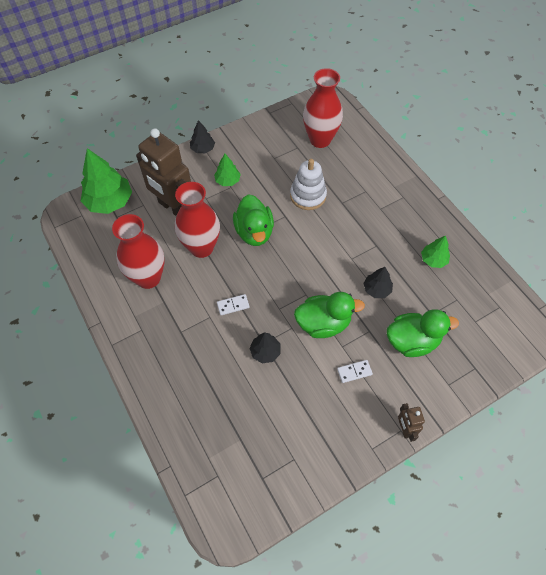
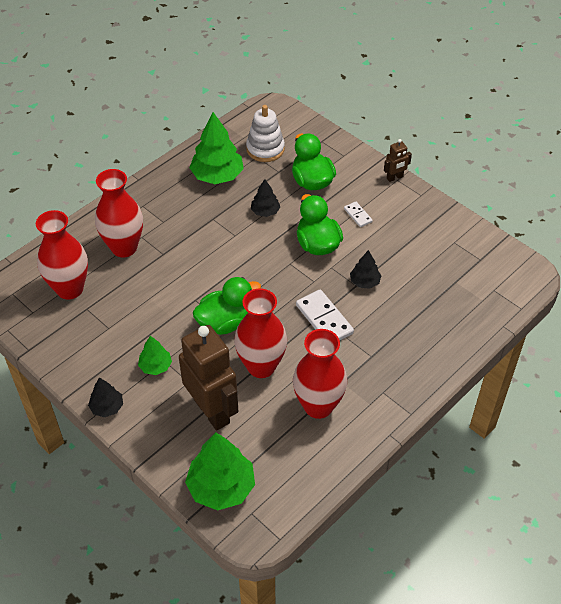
camera: 105 degrees left, 10 degrees down
(174, 208) = (212, 411): brown robot -> brown robot turned 60 degrees counterclockwise
(233, 305) = (324, 319): white domino -> white domino, size x1.86
(308, 195) = (160, 285): white stacking toy -> white stacking toy (265, 149)
(355, 178) = (124, 247): none -> red vase
(433, 260) = (217, 176): green tree -> green tree, size x1.87

